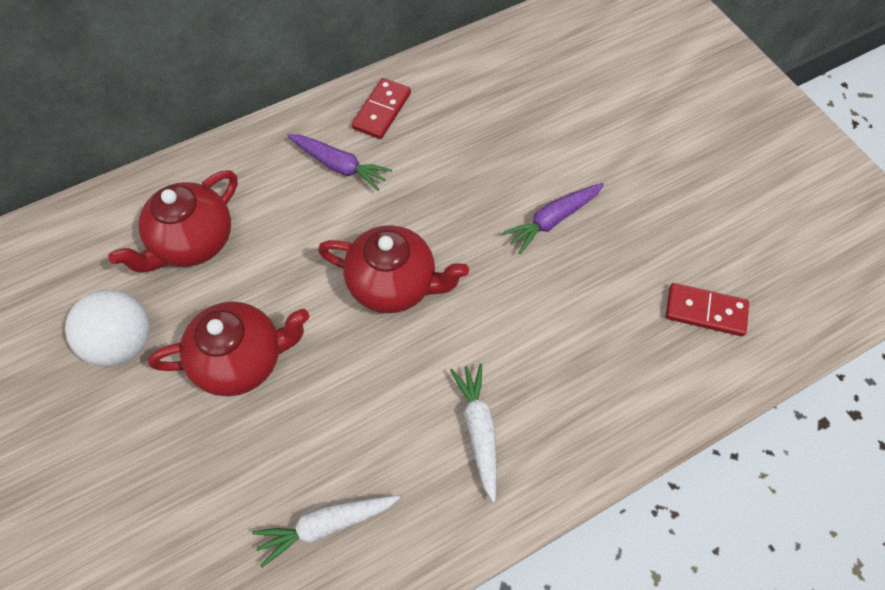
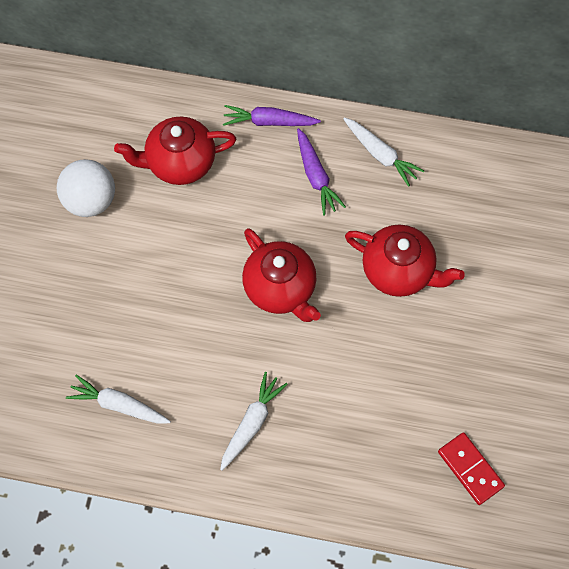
camera: 40 degrees right, 5 degrees up
(242, 360) = (149, 266): red teapot -> red teapot (398, 271)
(381, 111) = (380, 154): red domino -> white carrot
(553, 220) = (426, 326): purple carrot -> purple carrot (269, 122)

